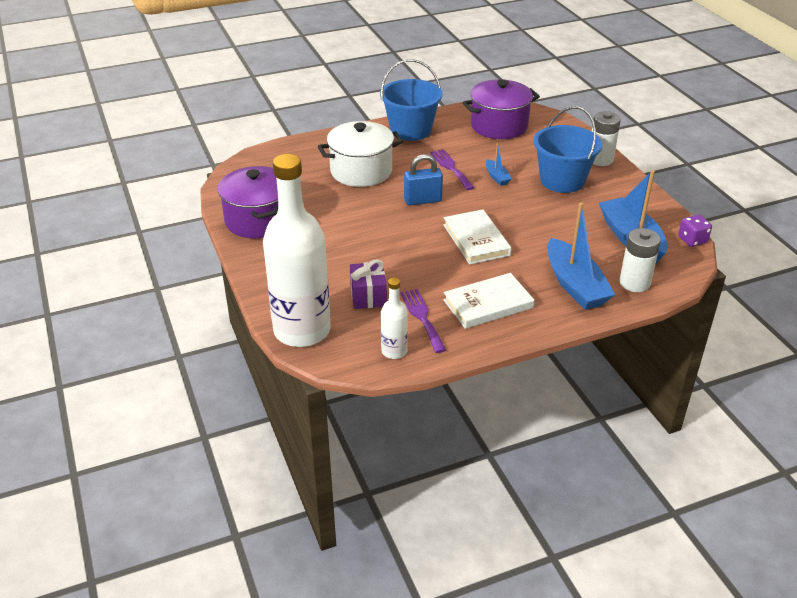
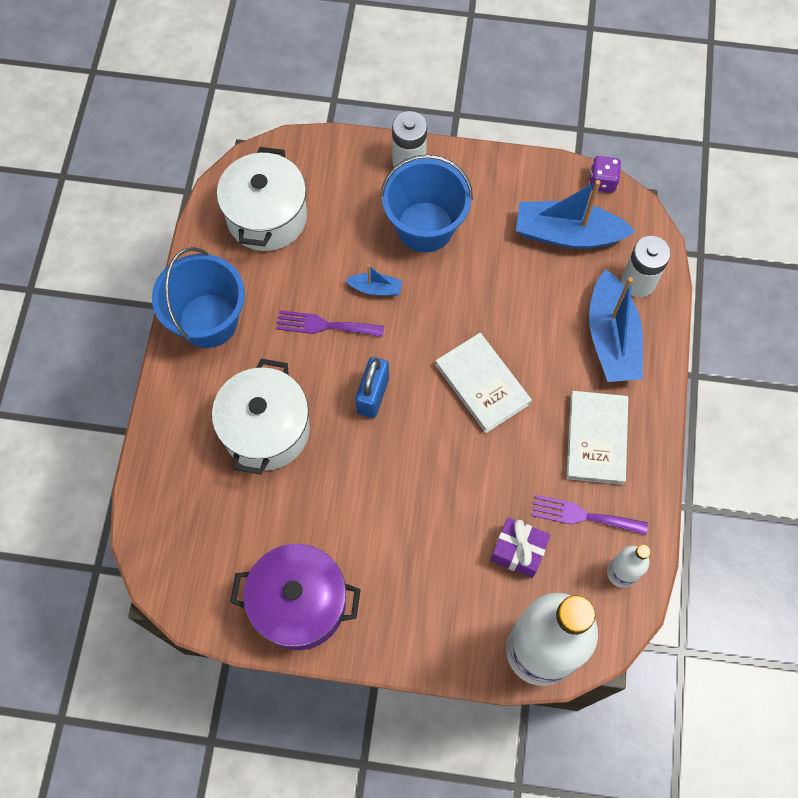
camera: 60 degrees left, 30 degrees up
(476, 240) = (482, 384): white book -> white book turned 45 degrees clockwise
(499, 126) = (267, 217): purple pot -> white pot
(575, 285) = (611, 338): blue boat -> blue boat turned 75 degrees clockwise

